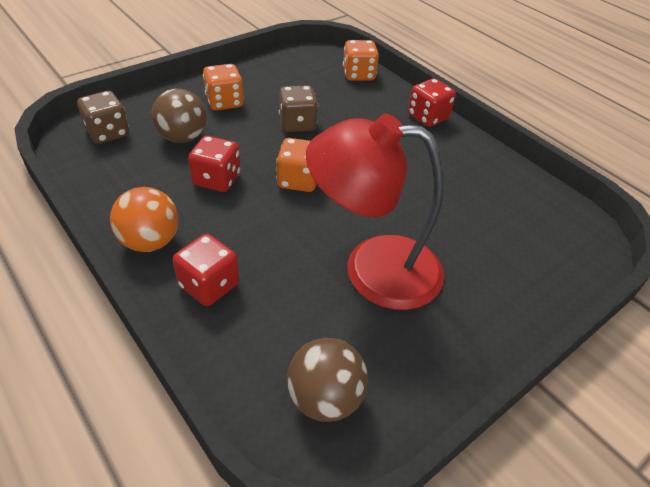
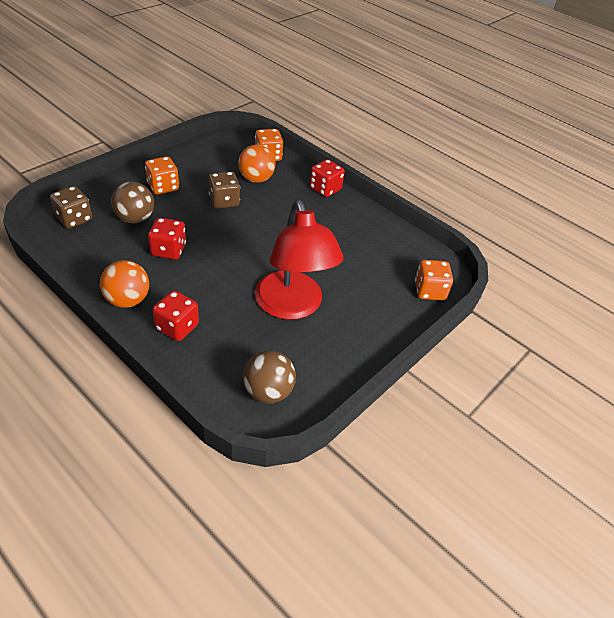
camera: 10 degrees left, 0 degrees up
(298, 180) = (231, 246): orange dice -> orange dice (429, 291)
(341, 100) = (256, 179): none -> orange ball
(372, 268) = (292, 306): red lamp -> red lamp turned 105 degrees counterclockwise

